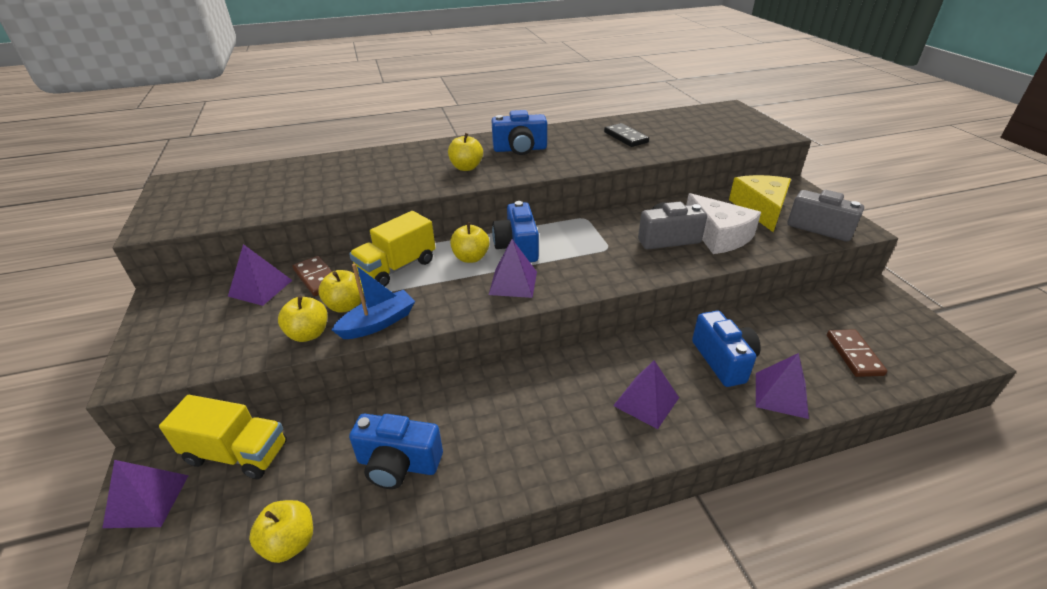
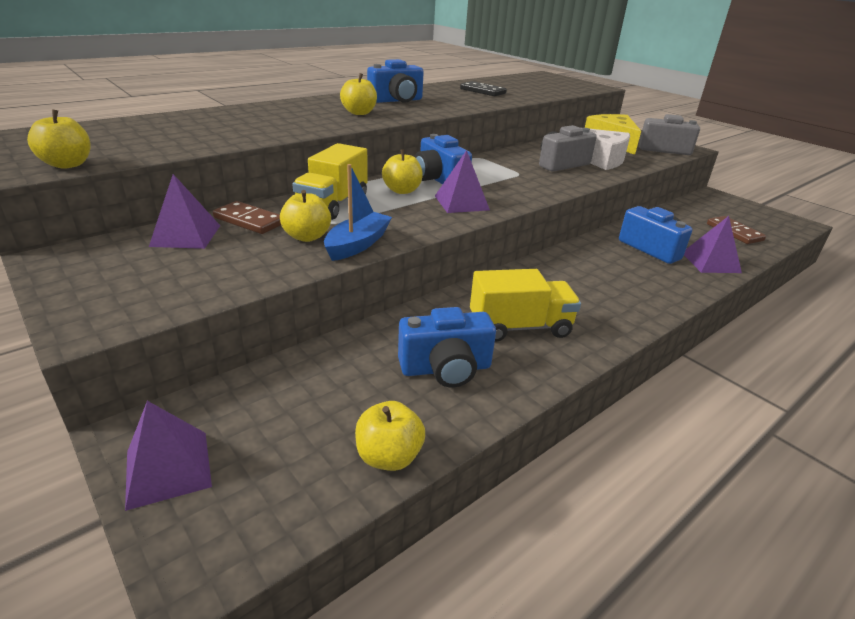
camera: 25 degrees left, 5 degrees down
(237, 453) = (252, 400): yellow truck -> yellow truck (519, 327)
(308, 334) = (287, 262): yellow apple -> yellow apple (68, 164)
(646, 401) = (620, 283): purple pyramid -> none

